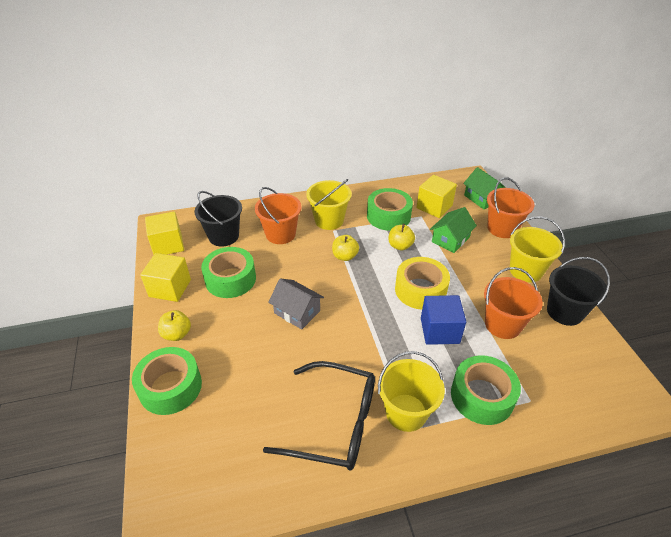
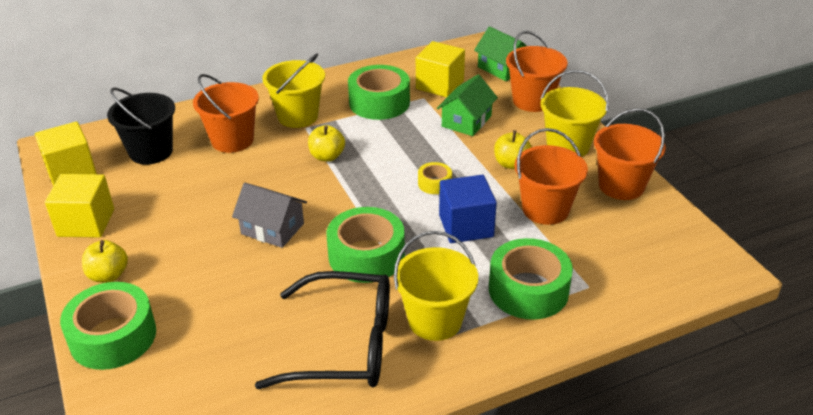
camera: 10 degrees left, 5 degrees down
(230, 279) = (171, 202): green tape -> green tape (366, 256)
(400, 246) = (400, 136): yellow apple -> yellow apple (511, 164)
(420, 290) = (434, 183): yellow tape -> yellow tape, size x0.49
(564, 312) = (621, 186): black bucket -> orange bucket

